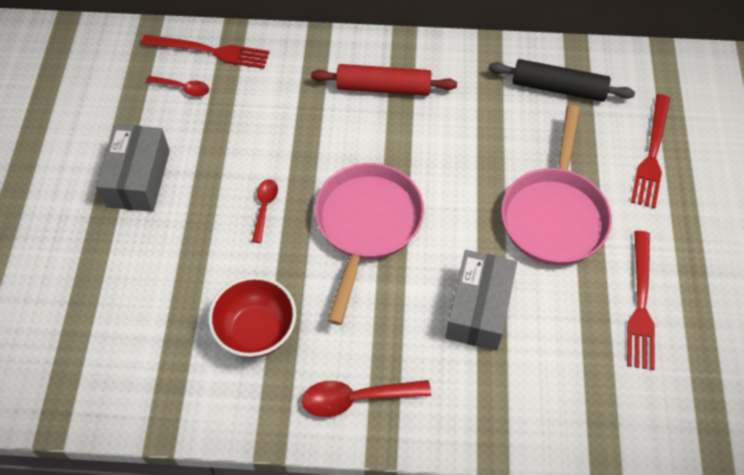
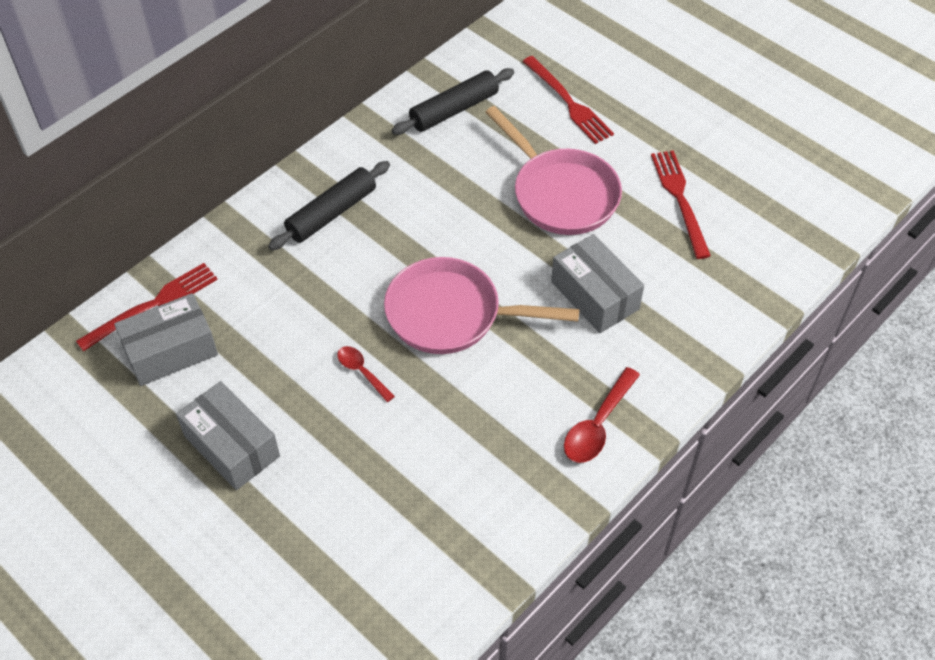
camera: 50 degrees left, 5 degrees down
(183, 88) = (171, 351): red spoon -> grey box
(256, 331) = (474, 454): red bowl -> none
(366, 225) = (451, 314): pink pan -> pink pan turned 45 degrees counterclockwise
(383, 87) = (331, 213): red rolling pin -> black rolling pin
(640, 303) = (680, 200): red fork -> red fork turned 150 degrees counterclockwise

